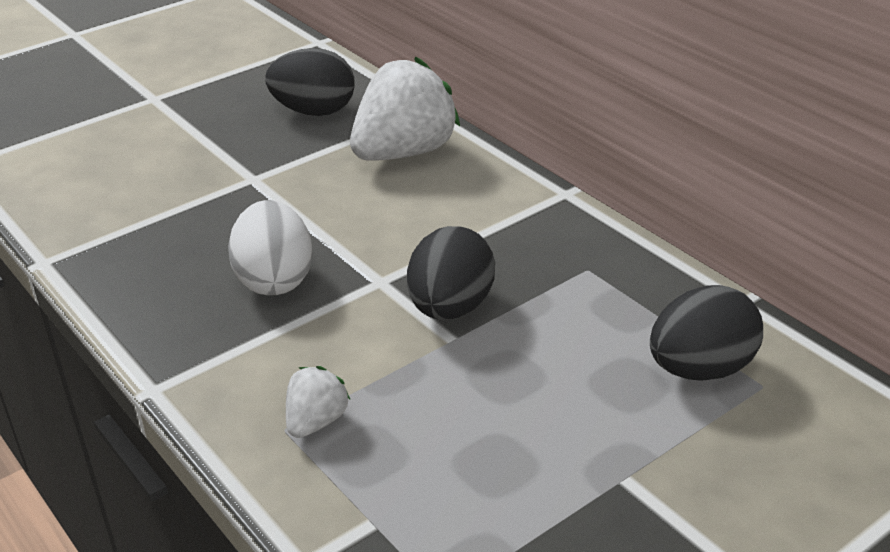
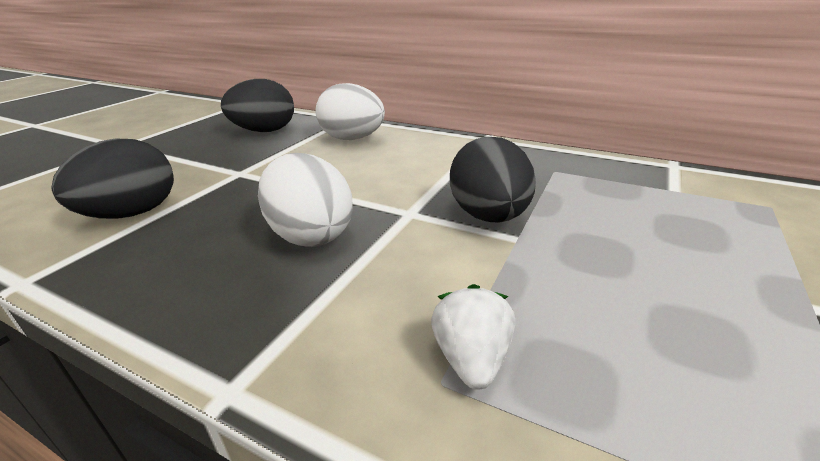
camera: 25 degrees left, 5 degrees down
(404, 153) = (352, 139): white strawberry -> white egg
(700, 369) = (719, 207): black egg -> black egg (132, 214)

